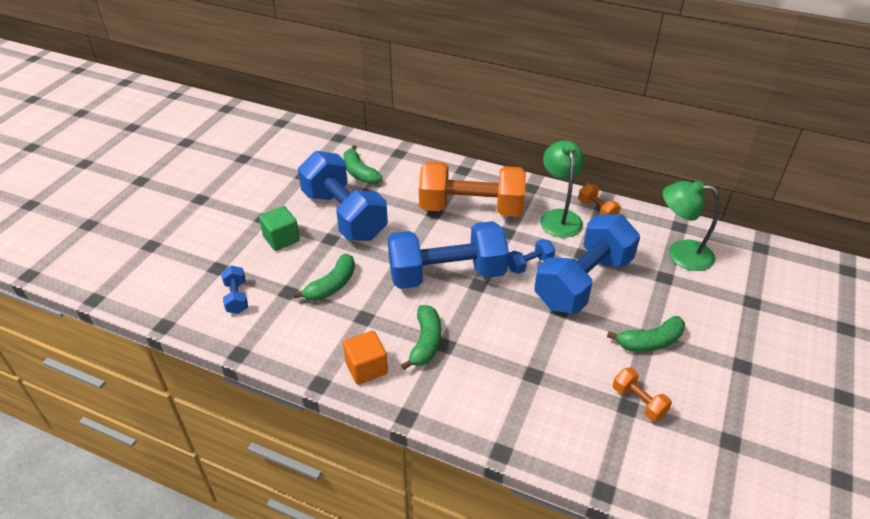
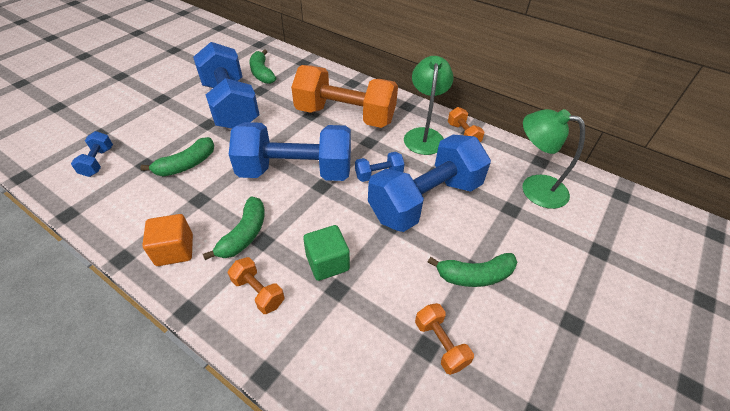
camera: 10 degrees right, 5 degrees up
(281, 239) = (166, 117): green cube -> green cube (327, 262)
(463, 389) = (258, 292): none -> orange dumbbell

